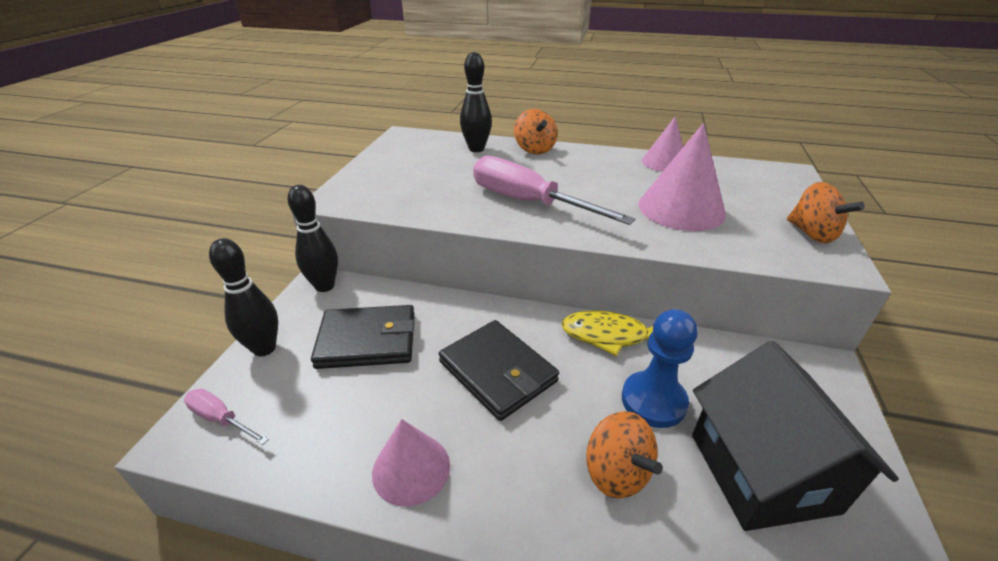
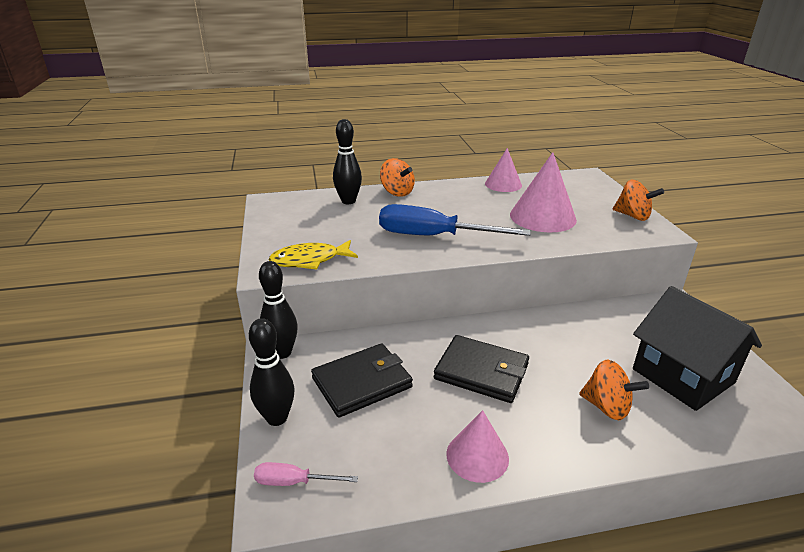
camera: 25 degrees left, 5 degrees down
(528, 202) = (434, 236): pink screwdriver -> blue screwdriver
(610, 336) = (537, 323): yellow fish -> yellow fish (309, 260)
(653, 401) = (595, 356): blue pawn -> none

